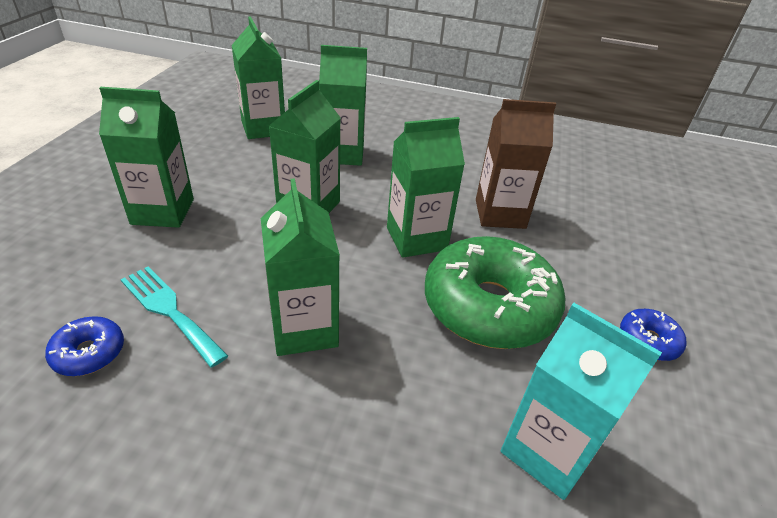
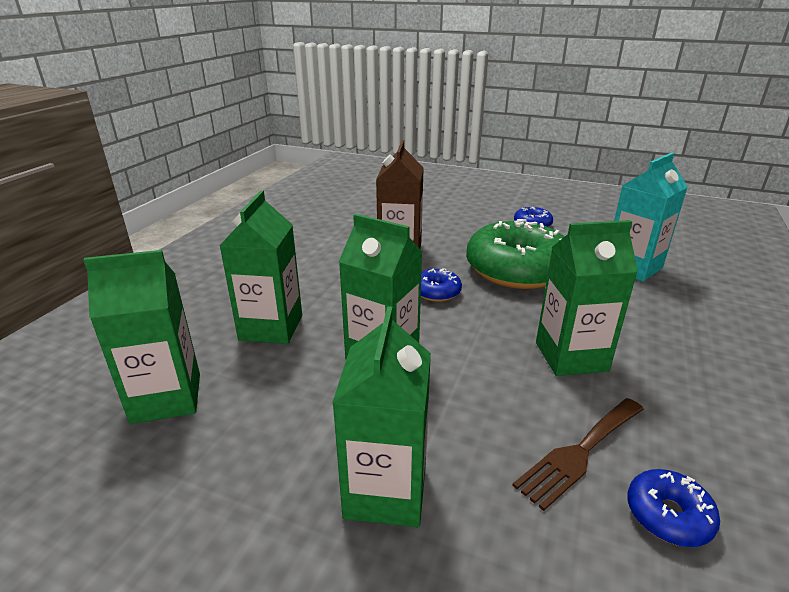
camera: 80 degrees left, 10 degrees down
(170, 310) = (579, 453): turquoise fork -> brown fork
(416, 238) = (437, 292): green carton -> blue donut

